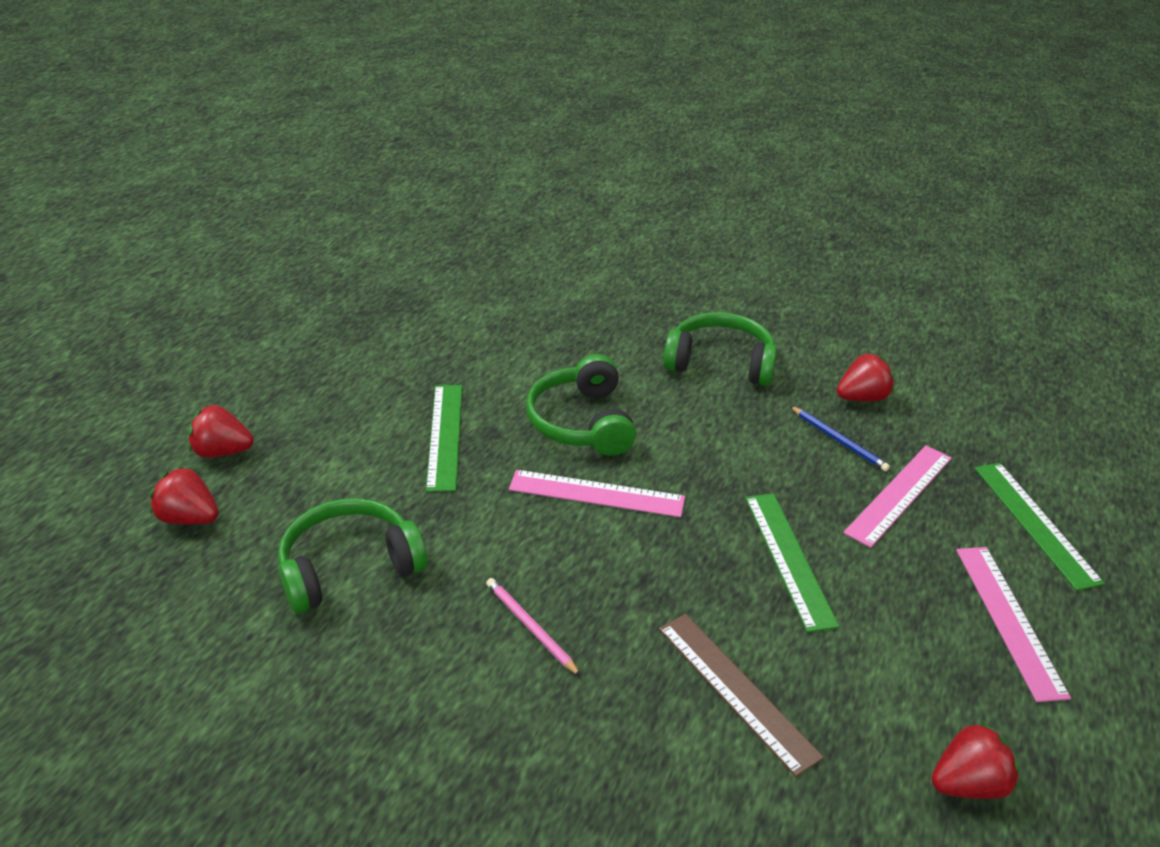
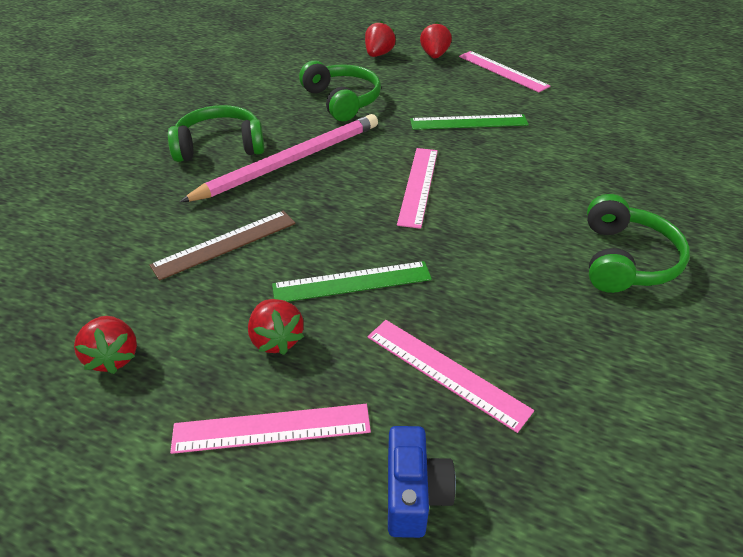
camera: 90 degrees right, 5 degrees up
(303, 388) = (502, 71): none -> pink ruler
(530, 627) = (290, 161): pink pencil -> pink pencil, size x2.37
(582, 422) = (502, 178): green headphones -> green headphones (220, 146)
(839, 440) = (523, 336): blue pencil -> none
(862, 398) = (609, 366): red strawberry -> red strawberry (276, 339)
(1034, 523) = (414, 494): green ruler -> blue camera

